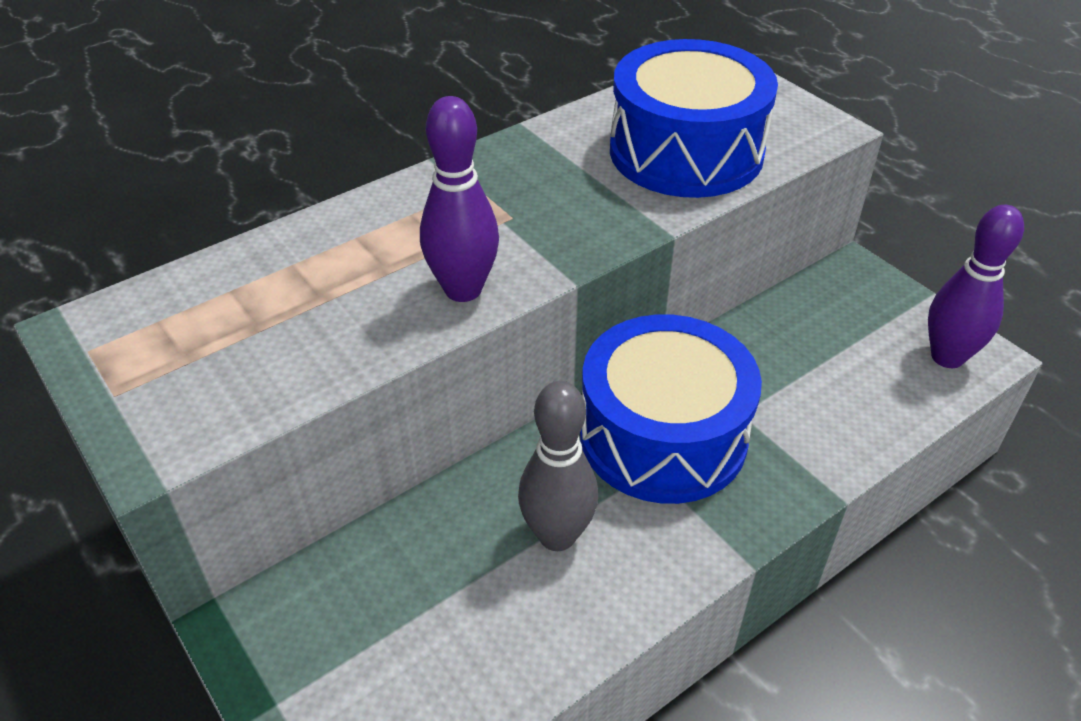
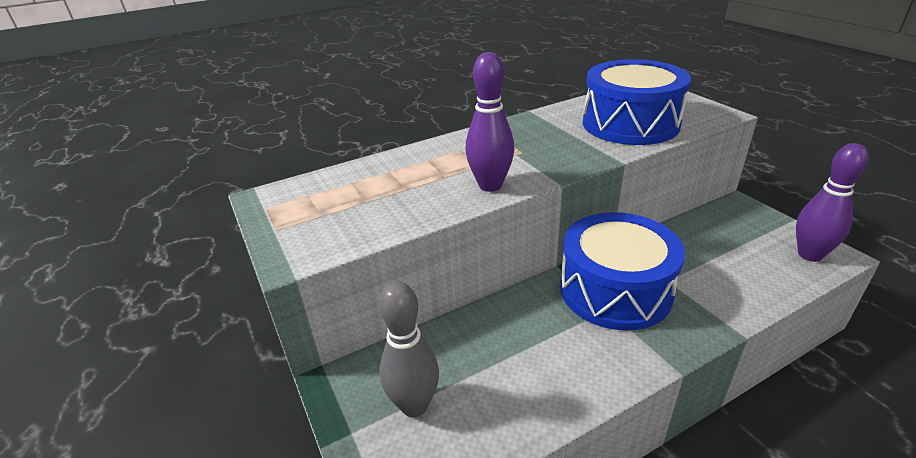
camera: 10 degrees right, 10 degrees down
(557, 535) = (544, 344): grey bowling pin -> grey bowling pin (414, 405)

